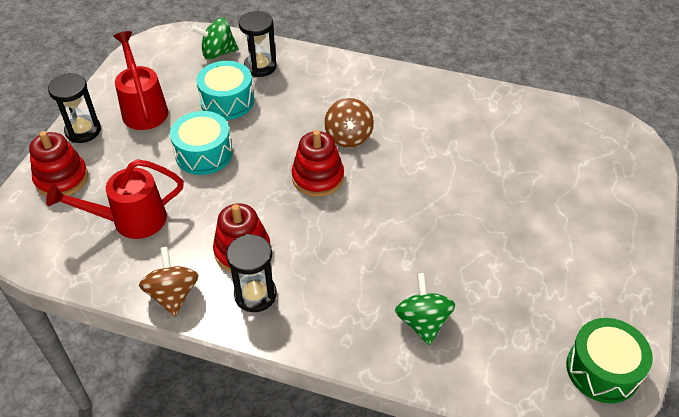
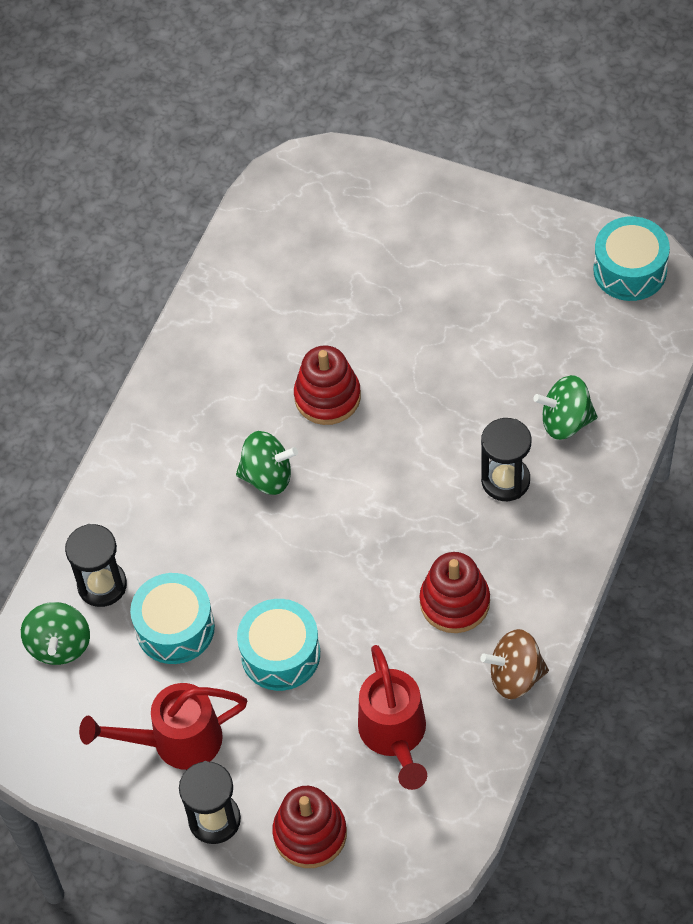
camera: 80 degrees left, 10 degrees up
(255, 295) = (520, 587): black hourglass -> black hourglass (505, 480)
(318, 177) = (339, 516): red stacking toy -> red stacking toy (327, 397)
(348, 137) = (267, 476): brown spinning top -> green spinning top
(602, 370) = (630, 270): green drum -> turquoise drum

